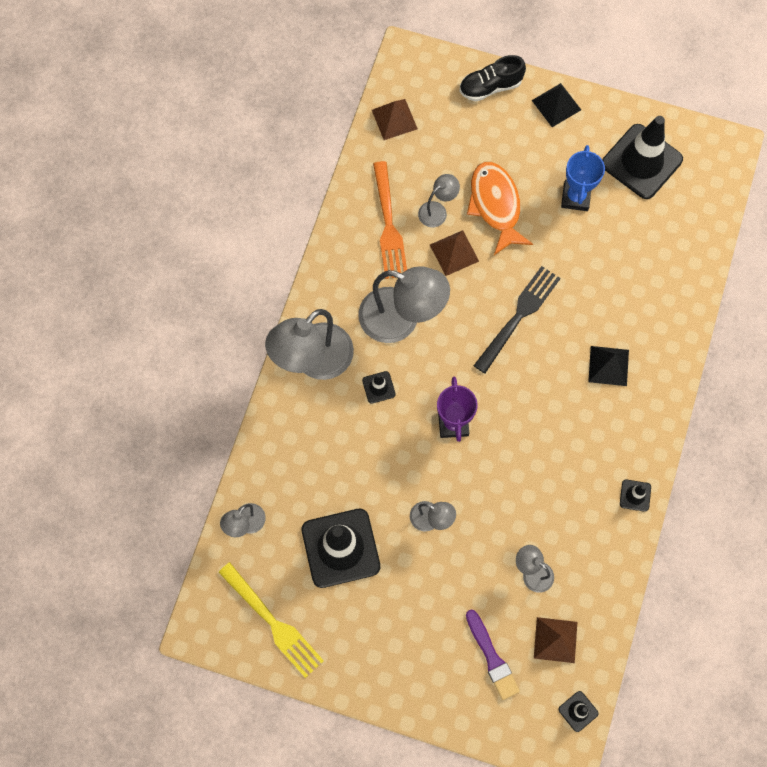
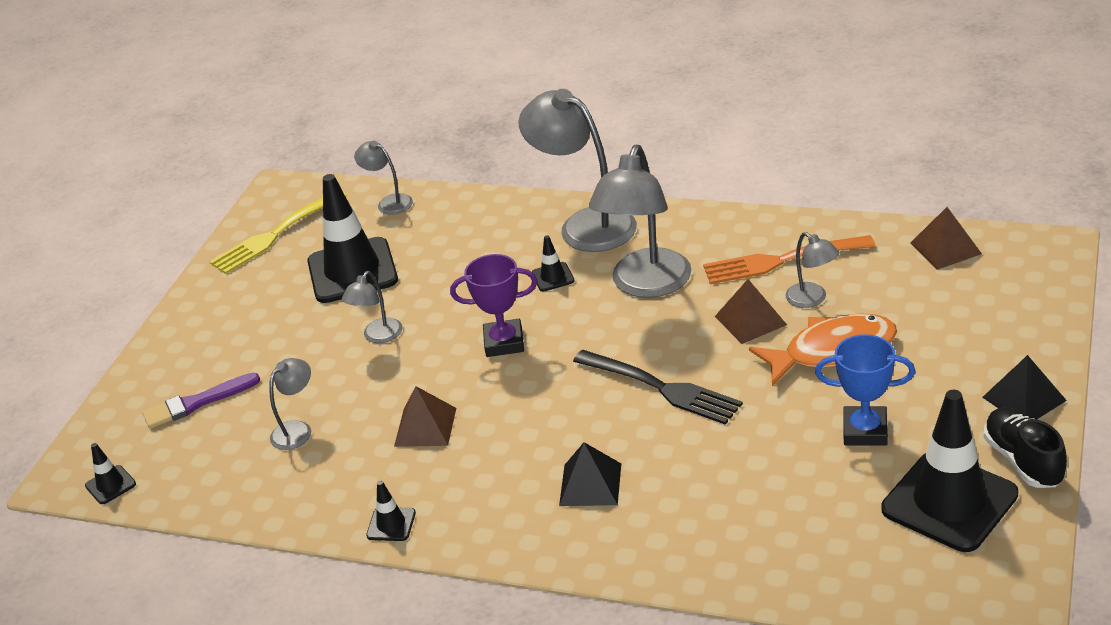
camera: 95 degrees right, 35 degrees down
(490, 87) = (1031, 329): black shoe -> black shoe (1023, 461)
(555, 640) = (206, 457): brown pyramid -> brown pyramid (425, 427)

